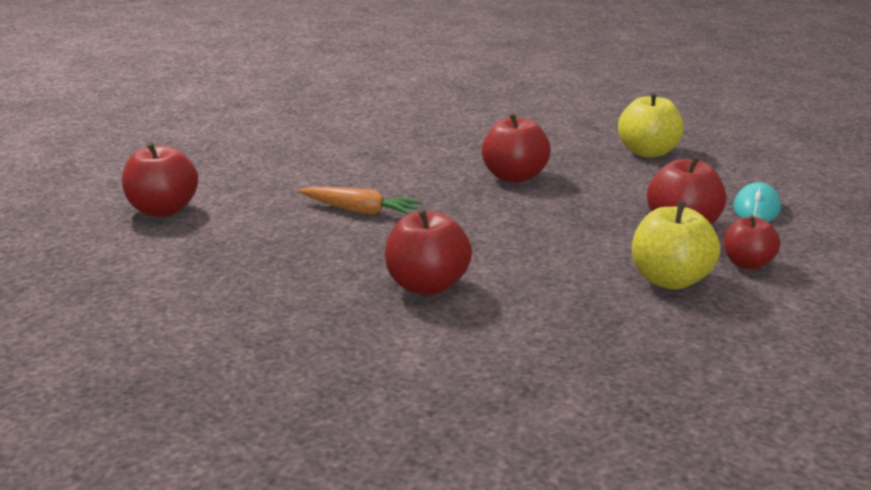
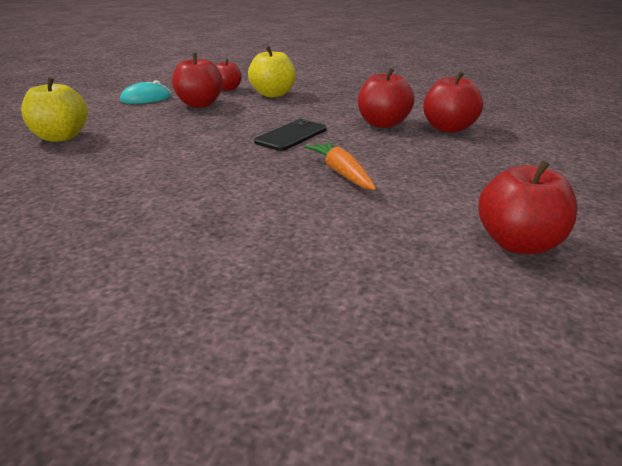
camera: 135 degrees left, 5 degrees up
(483, 228) = (291, 136): none -> black phone
(514, 177) = (184, 155): red apple -> red apple (448, 128)

